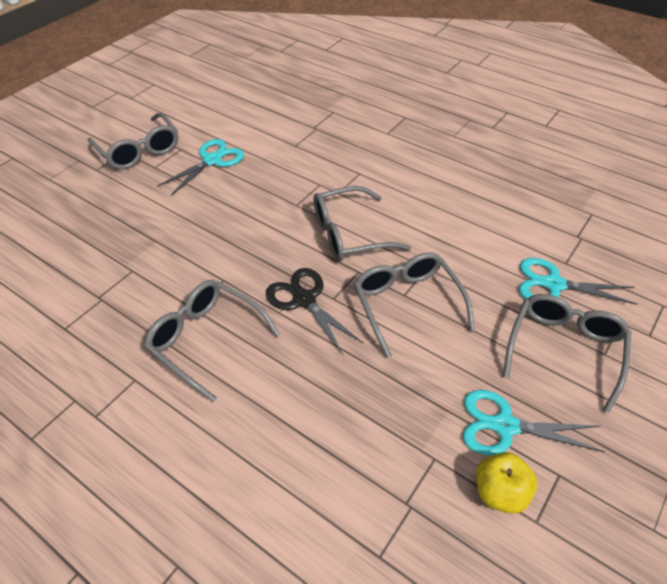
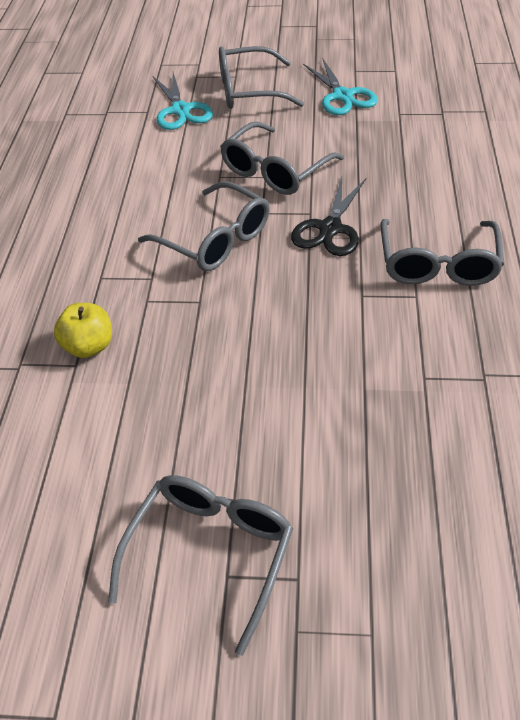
camera: 120 degrees left, 0 degrees up
(212, 160) = (171, 436): turquoise scissors -> none
(500, 492) = (392, 85): yellow apple -> yellow apple (89, 346)

